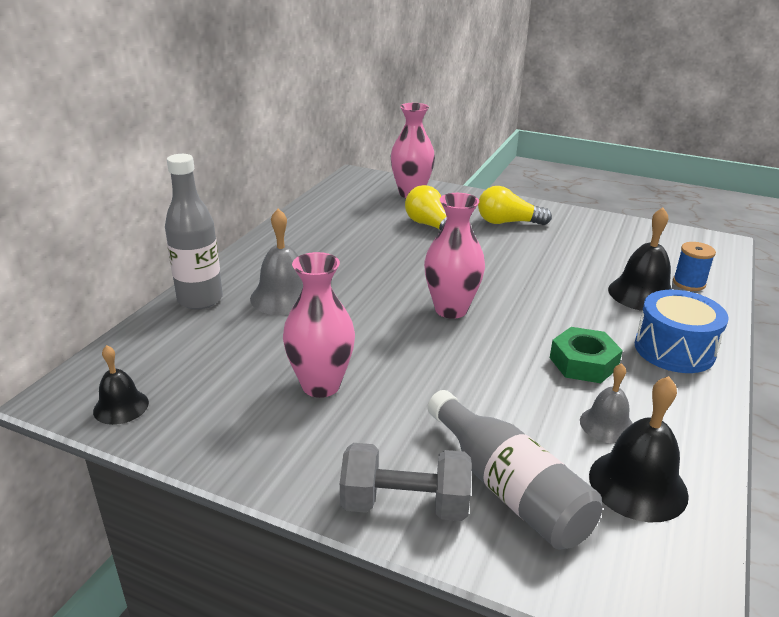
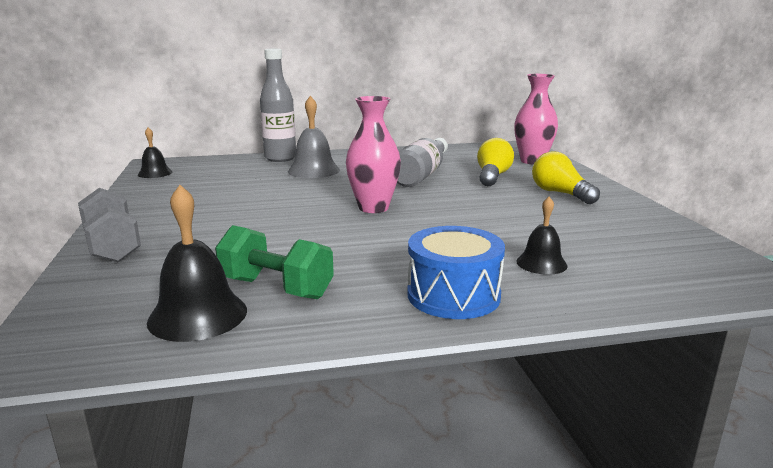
camera: 55 degrees right, 10 degrees down
(321, 385) = (223, 200): pink vase -> none
(508, 488) = (154, 271): grey bottle -> grey bottle (421, 175)
(583, 363) = (364, 262): green nut -> none
(607, 425) = (276, 288): grey bell -> green dumbbell
(642, 294) = (541, 263): black bell -> black bell, size x0.62
(689, 283) = (617, 280): blue spool -> none

